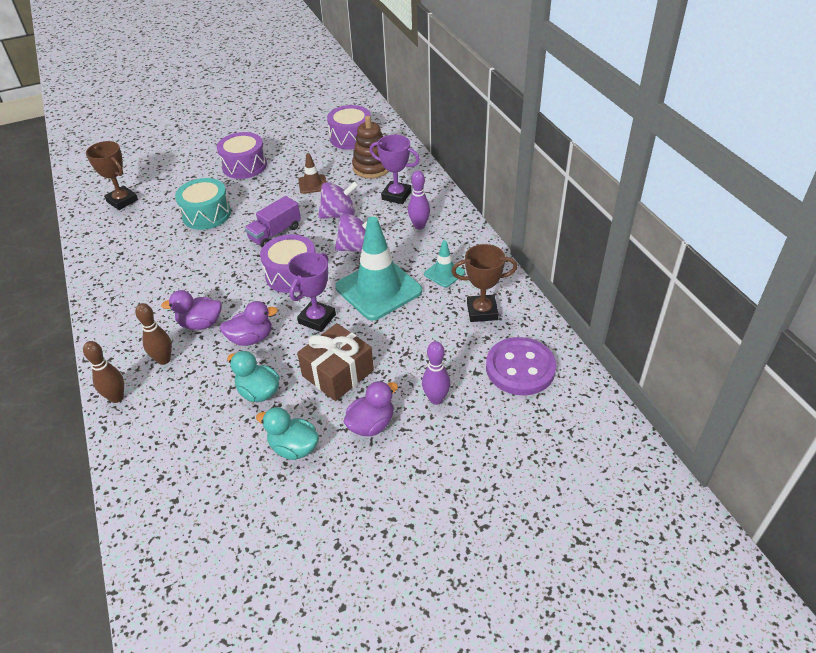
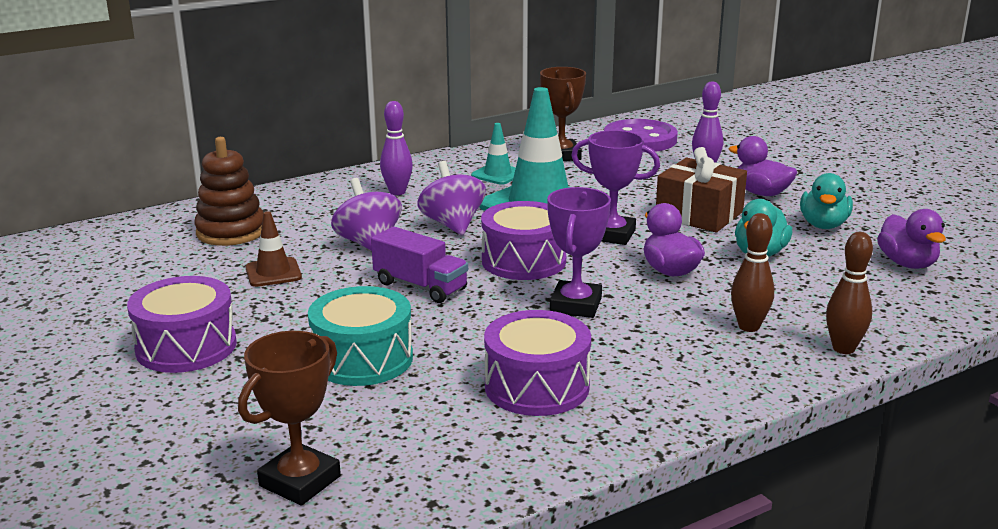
camera: 100 degrees left, 20 degrees down
(200, 324) = (660, 312): purple duck -> purple duck (907, 263)
(351, 137) = (119, 256): purple drum -> purple drum (537, 386)
(396, 195) = (318, 210): purple trophy -> purple trophy (576, 305)

